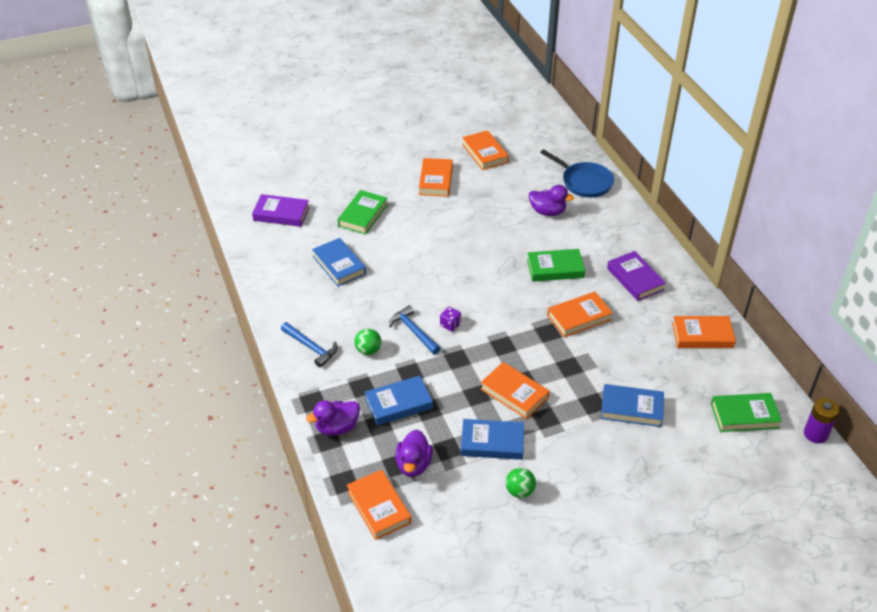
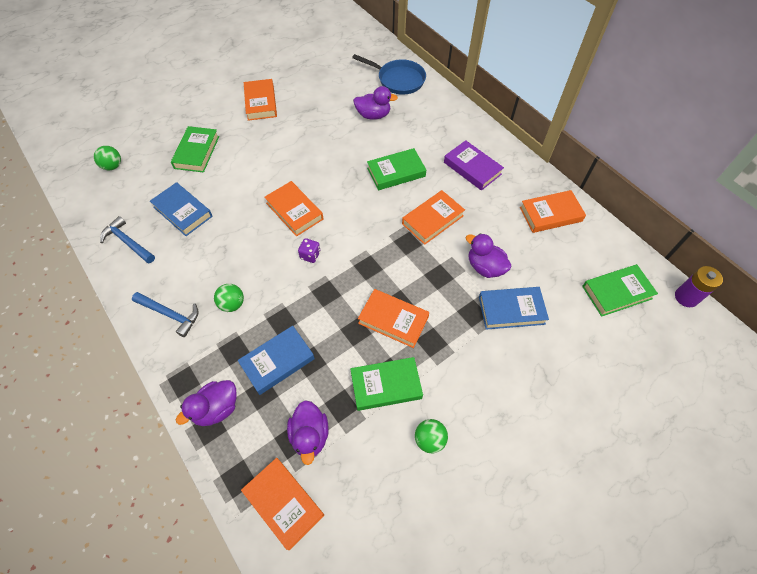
camera: 15 degrees left, 15 degrees up
(281, 214) = (113, 166): purple book -> green ball
(413, 331) = (275, 271): blue hammer -> blue hammer (128, 242)
(485, 153) = (301, 67): orange book -> orange book (294, 211)
(492, 442) = (386, 385): blue book -> green book
(618, 368) = (485, 267): none -> purple duck

